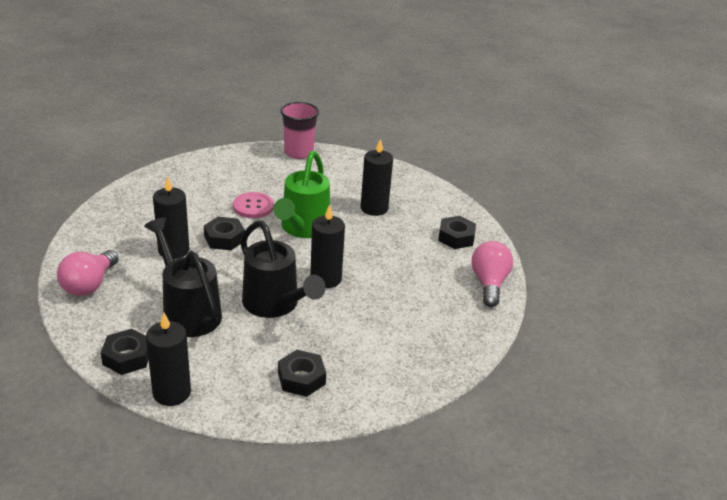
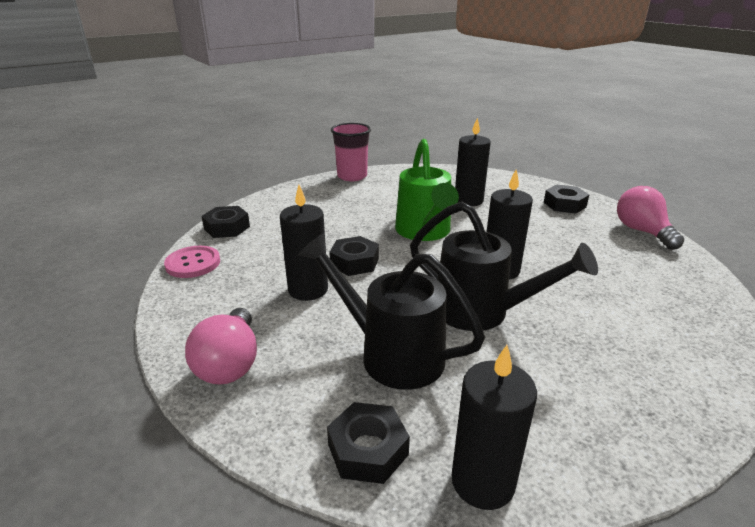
camera: 20 degrees left, 5 degrees down
(253, 206) = (355, 226): pink button -> pink button (193, 263)
(301, 378) = (612, 388): black nut -> black nut (227, 228)

